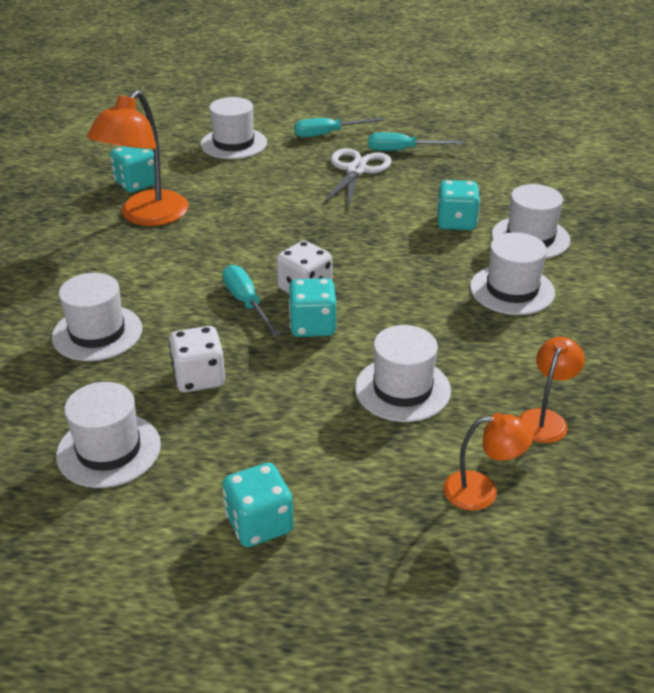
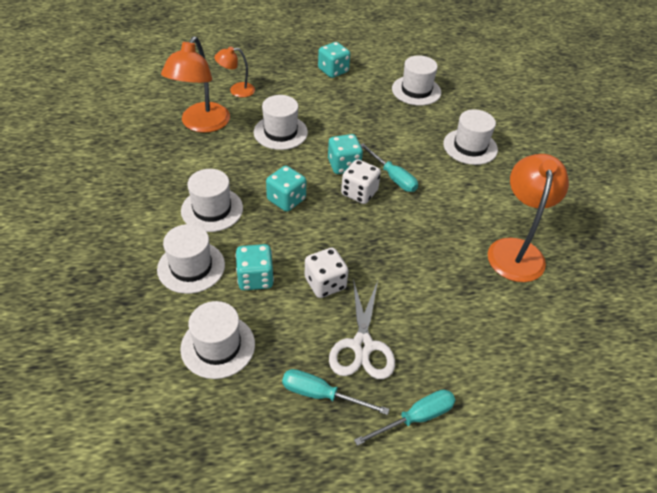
camera: 165 degrees right, 10 degrees up
(136, 184) = (556, 292): turquoise dice -> turquoise dice (286, 200)
(199, 378) = (394, 127): white dice -> white dice (325, 283)
(233, 143) = (510, 377): white hat -> white hat (218, 346)
(402, 150) = (321, 395): turquoise screwdriver -> turquoise screwdriver turned 150 degrees counterclockwise
(545, 419) = (201, 124): orange lamp -> orange lamp, size x1.83

